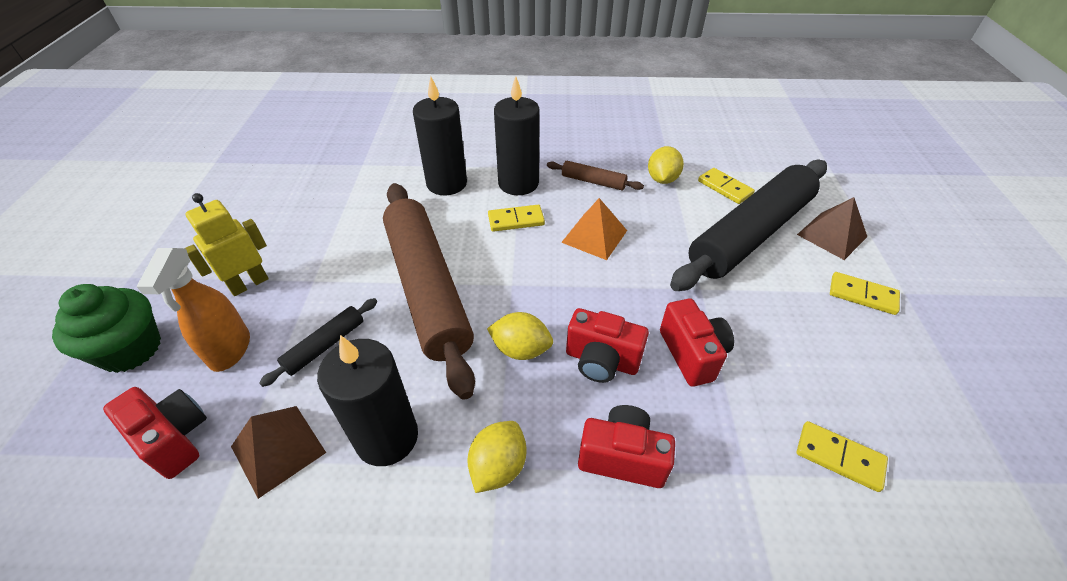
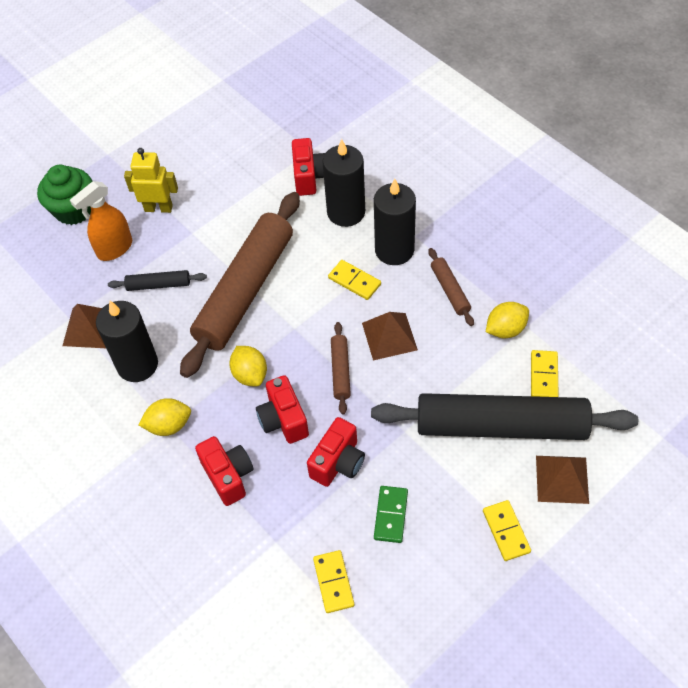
camera: 50 degrees right, 10 degrees up
(174, 438) = (54, 283): red camera -> red camera (310, 177)
(593, 286) = (340, 371): none -> brown rolling pin
(594, 236) = (389, 336): orange pyramid -> brown pyramid
(786, 356) = (390, 515): none -> green domino

